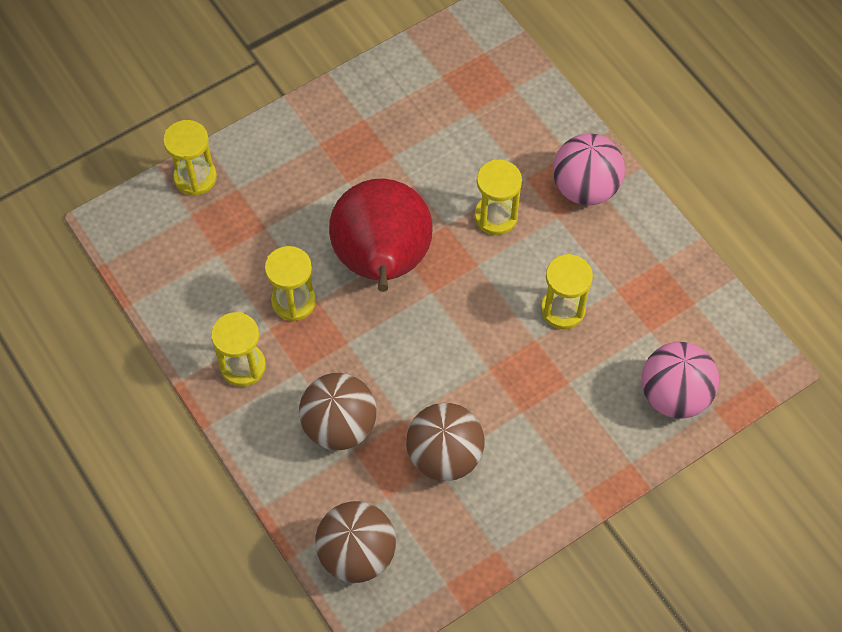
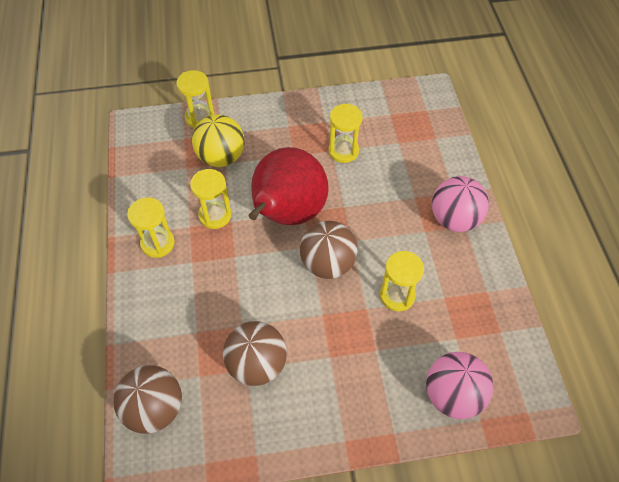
camera: 25 degrees right, 5 degrees down
(256, 221) = (221, 157): none -> yellow ball
(339, 426) = (196, 310): brown ball -> brown ball (328, 263)
(496, 216) = (381, 214): yellow hourglass -> yellow hourglass (343, 151)

